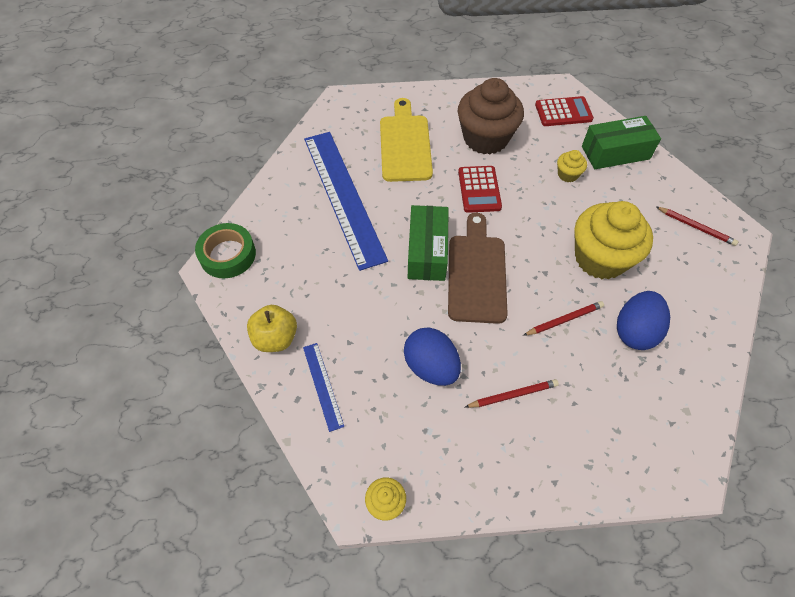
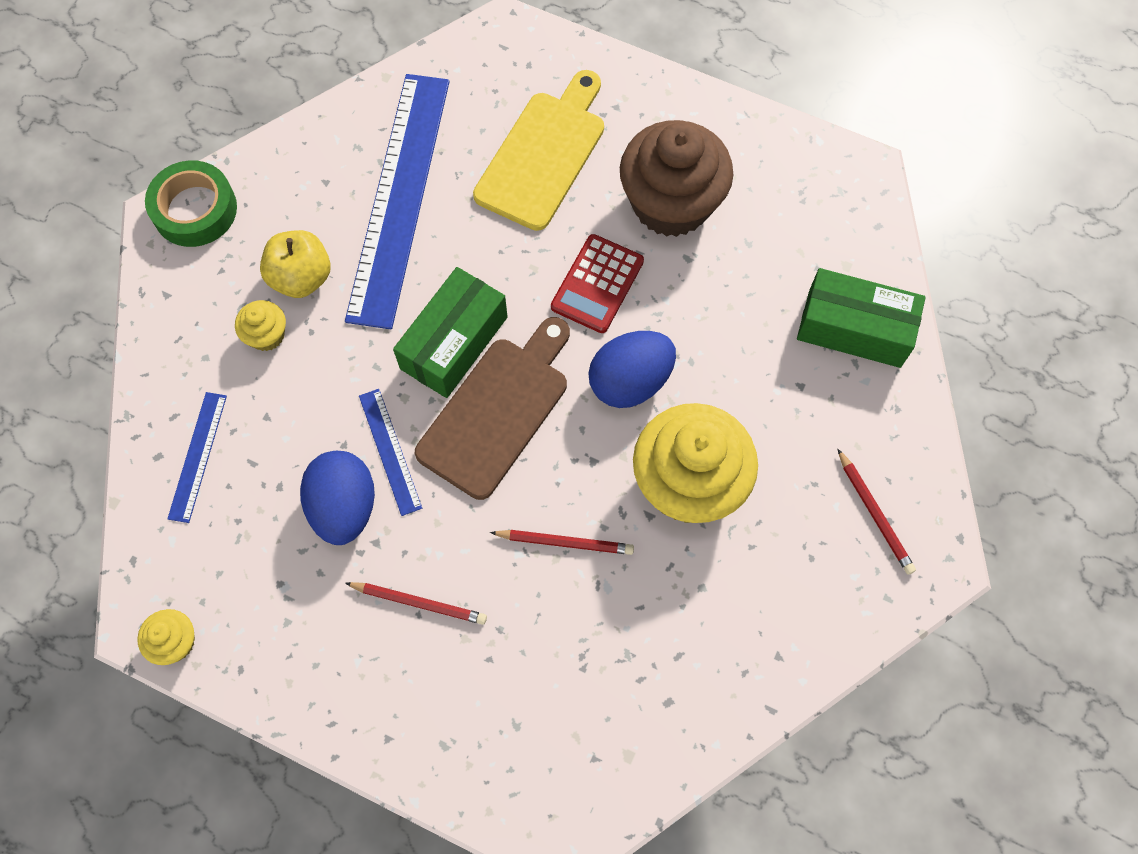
camera: 30 degrees right, 10 degrees up
(276, 338) = (182, 361): yellow apple -> yellow apple (301, 277)
(434, 323) = (390, 451): none -> blue ruler
(563, 112) = (829, 217): red calculator -> none
(567, 174) = (748, 327): yellow cupcake -> yellow cupcake (267, 335)
(635, 331) = (649, 612): blue egg -> blue egg (630, 381)

